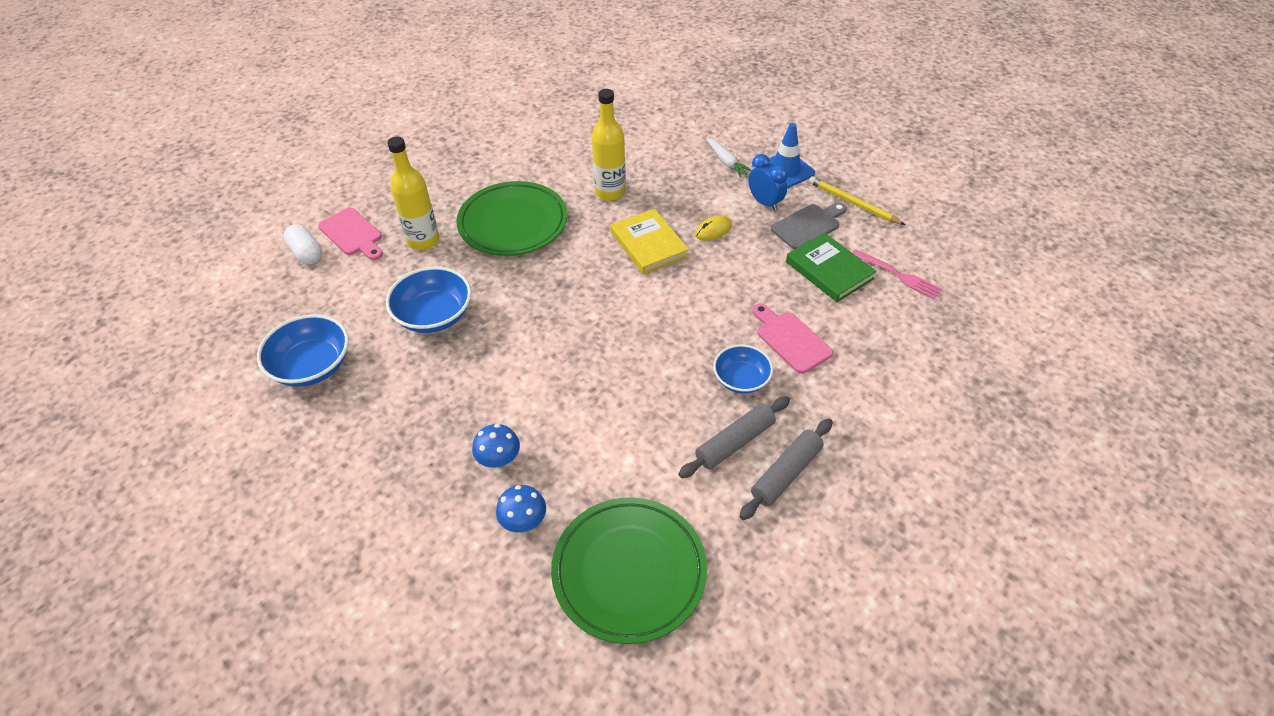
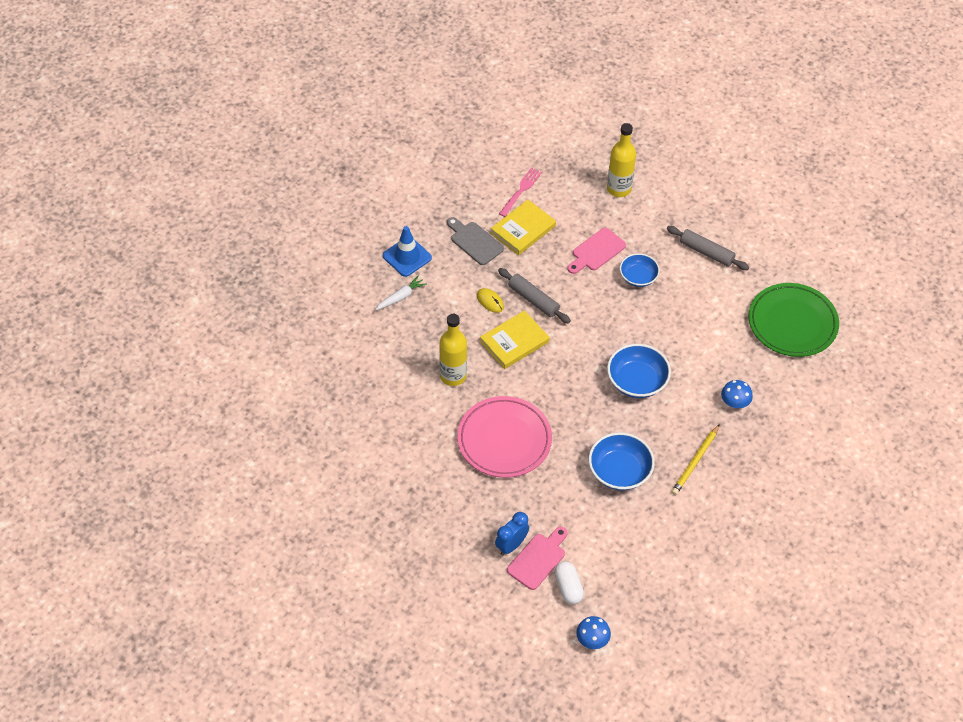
camera: 100 degrees left, 5 degrees up
(306, 253) = (568, 587): white capsule -> white capsule turned 60 degrees counterclockwise
(312, 366) = (687, 539): blue bowl -> blue bowl (637, 381)
(423, 240) = (537, 501): yellow bottle -> yellow bottle (619, 189)
(513, 223) = (504, 440): green plate -> pink plate
(523, 520) = (775, 380): blue mushroom -> blue mushroom (592, 639)
(735, 442) = (690, 278): grey rolling pin -> grey rolling pin (533, 300)
(765, 203) = (451, 269): blue clock -> blue clock (511, 545)
(829, 270) = (523, 229): green book -> yellow book
(853, 203) = (443, 214): yellow pencil -> yellow pencil (695, 462)

